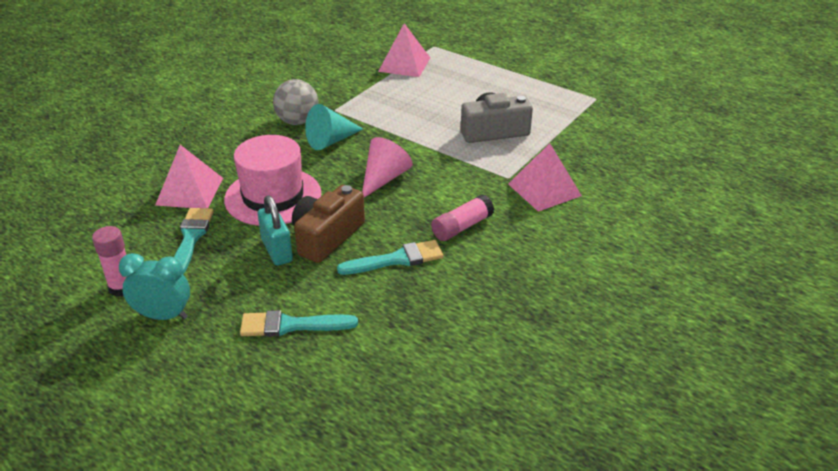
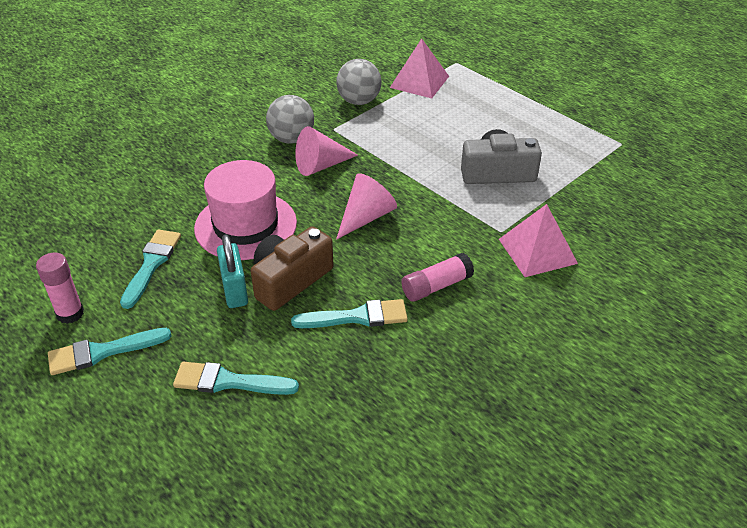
camera: 10 degrees right, 5 degrees up
(163, 316) = (102, 352): turquoise clock -> turquoise brush
(189, 191) = (163, 209): pink pyramid -> none
(331, 141) = (321, 165): turquoise cone -> pink cone
(352, 85) = (359, 101): none -> grey ball

